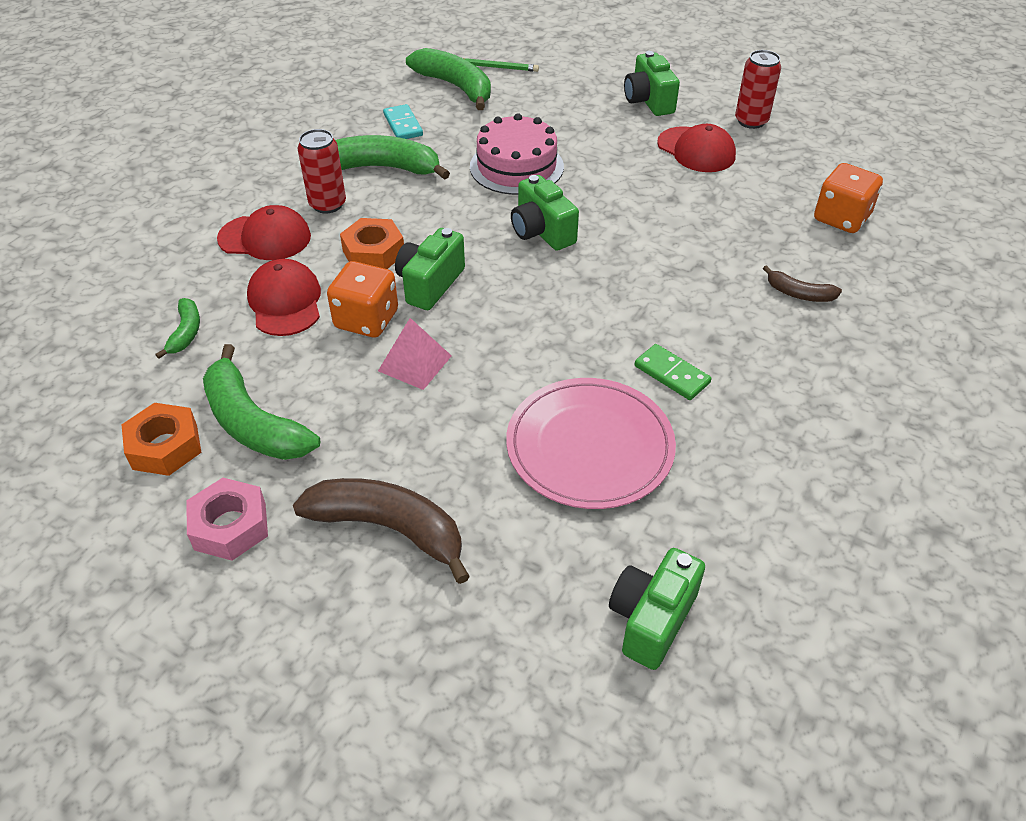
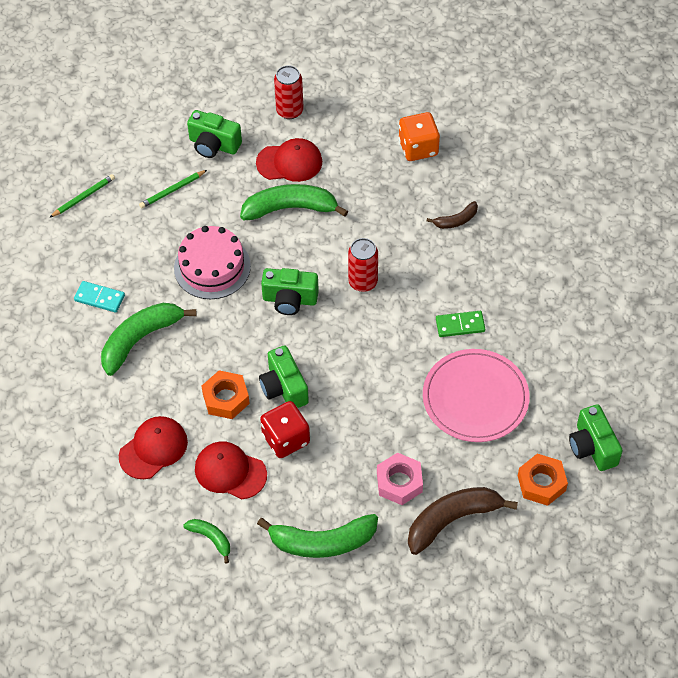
camera: 50 degrees left, 10 degrees up
(165, 447) = (303, 594): orange nut -> orange nut (541, 483)
(230, 526) = (390, 590): pink nut -> pink nut (399, 482)
(327, 204) = (150, 394): red can -> red can (363, 282)
(366, 319) = (286, 439): orange dice -> red dice
(414, 363) = (344, 437): pink pyramid -> none
(456, 87) = (83, 237): green banana -> green banana (290, 208)
(568, 105) = (172, 190): none -> green pencil

